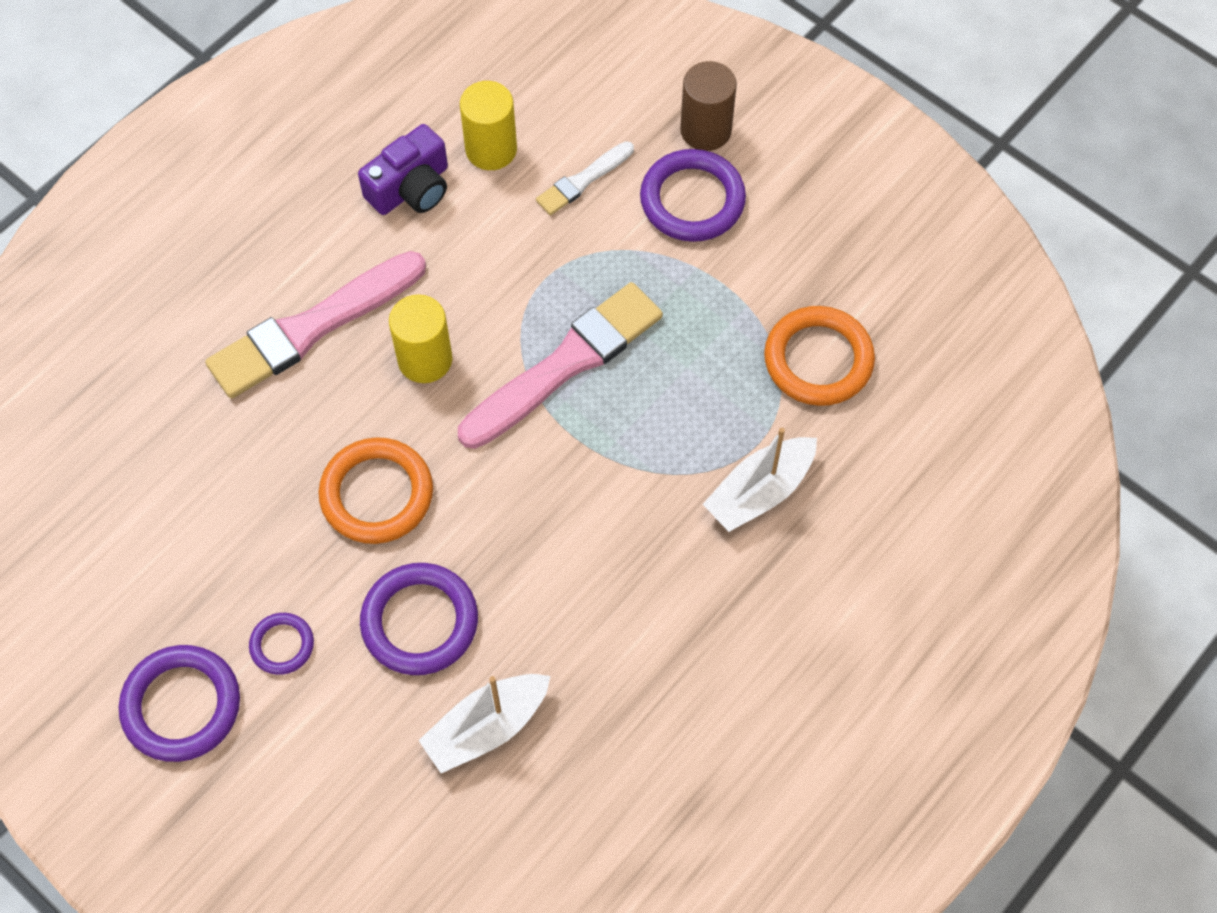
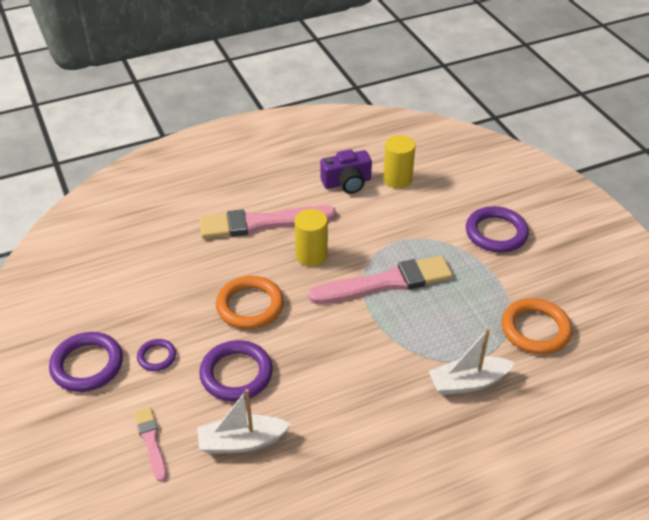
camera: 25 degrees right, 20 degrees down
(355, 785) = (151, 441): none -> pink brush
(583, 180) = (439, 206): white brush -> none
(705, 130) = (518, 205): brown cylinder -> none

